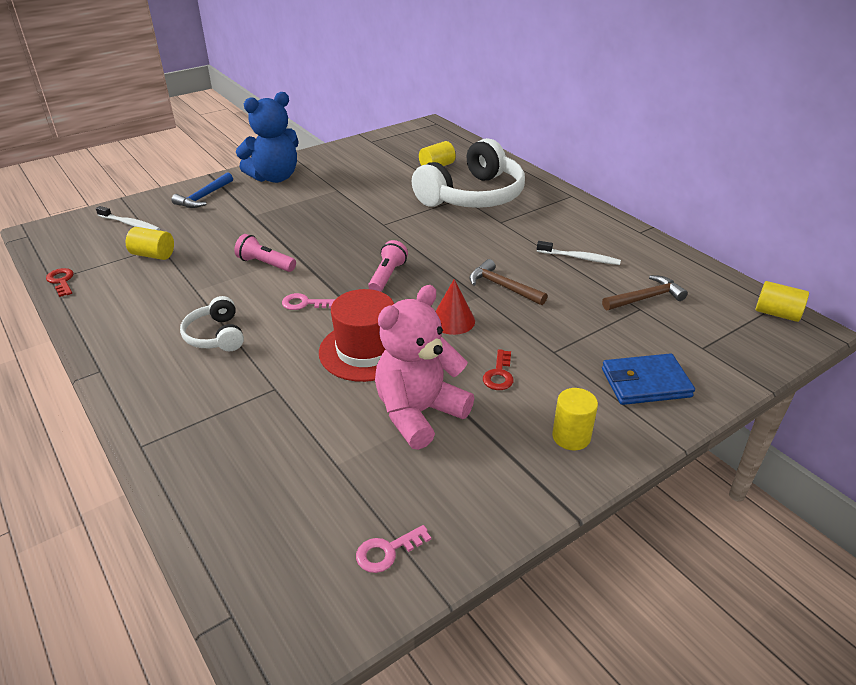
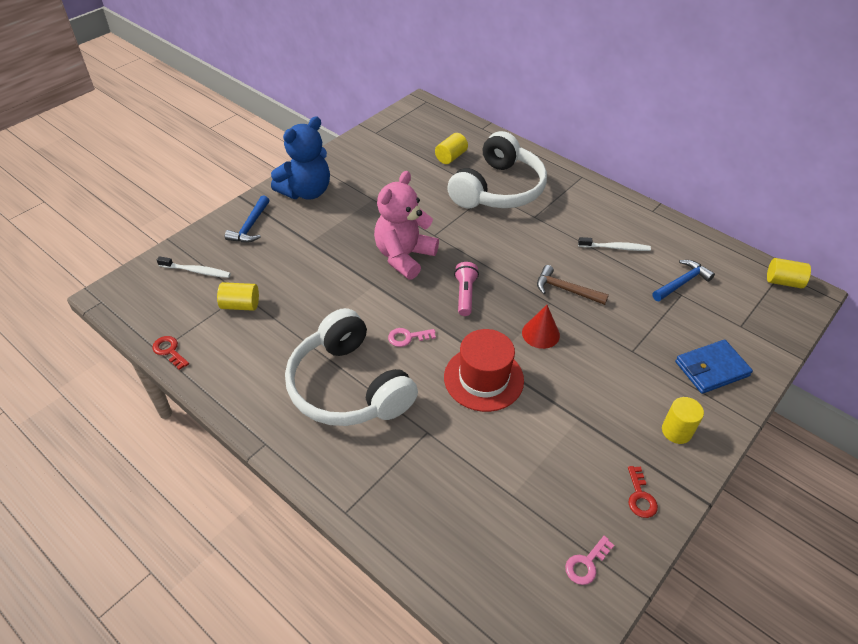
camera: 15 degrees left, 10 degrees up
(216, 335) = (348, 386): white headphones -> white headphones, size x2.09
(265, 264) = (351, 298): pink flashlight -> none
(418, 413) = (554, 433): pink teddy bear -> pink teddy bear (404, 257)
(499, 374) = (600, 382): red key -> red key (640, 497)
(646, 298) = (682, 282): brown hammer -> blue hammer

